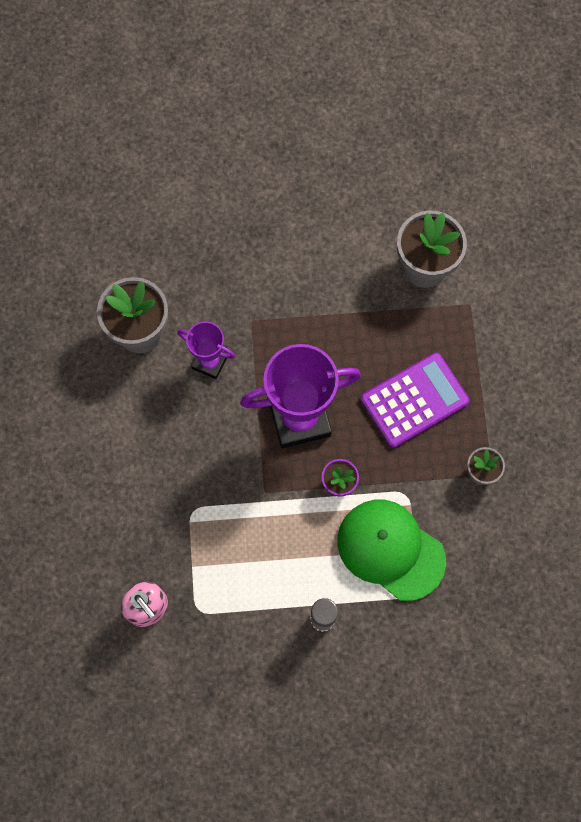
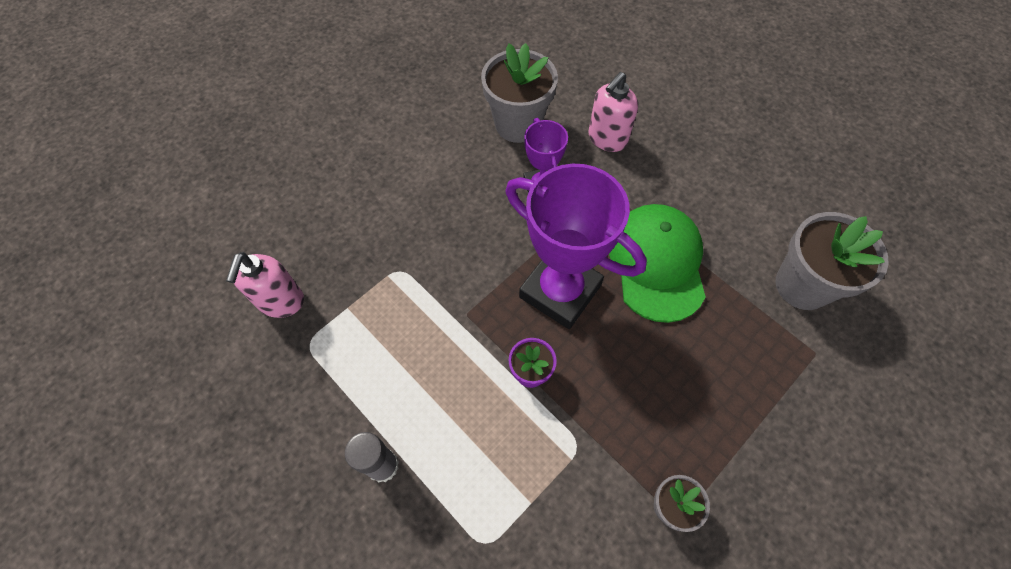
camera: 50 degrees right, 10 degrees down
(210, 281) = (607, 139): none -> pink soap dispenser
(390, 549) = (508, 477): green cap -> green cap (657, 263)
(414, 400) = (675, 377): purple calculator -> none

